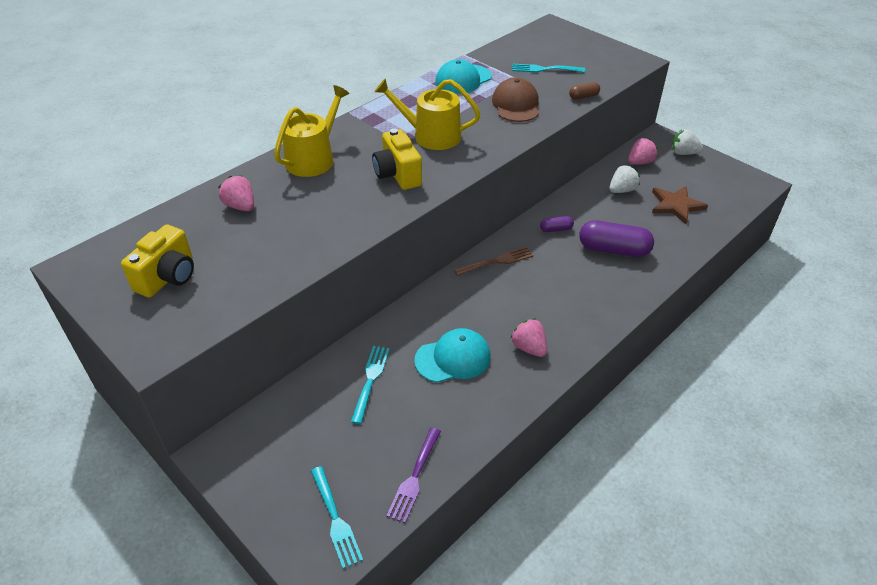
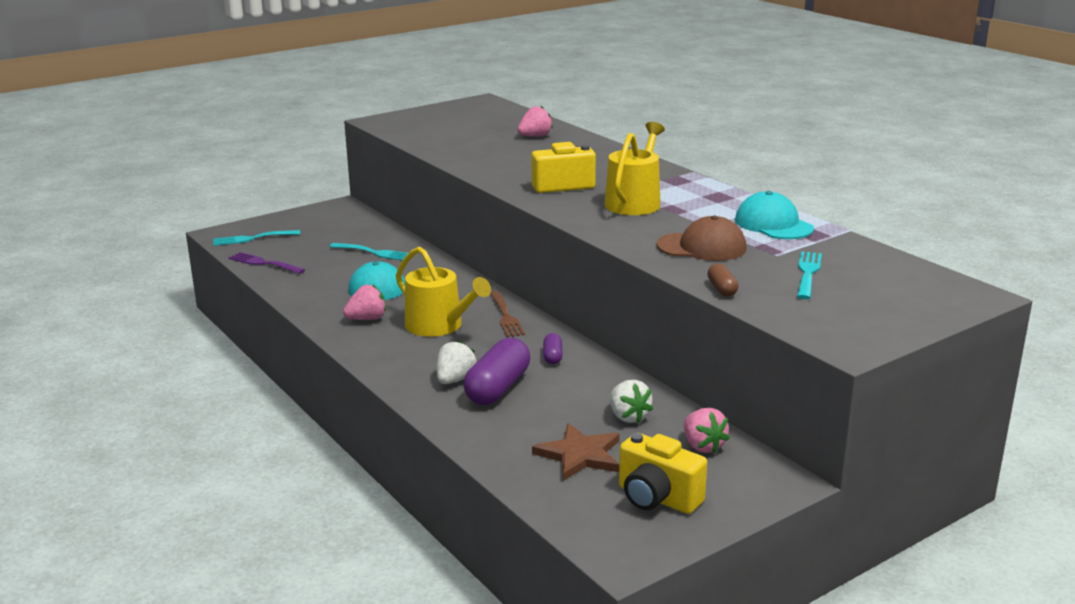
camera: 100 degrees right, 20 degrees down
(168, 277) = (454, 121): yellow camera -> yellow camera (657, 498)
(314, 158) = (603, 158): yellow watering can -> yellow watering can (439, 326)
(683, 153) = (729, 495): white strawberry -> white strawberry (455, 380)

